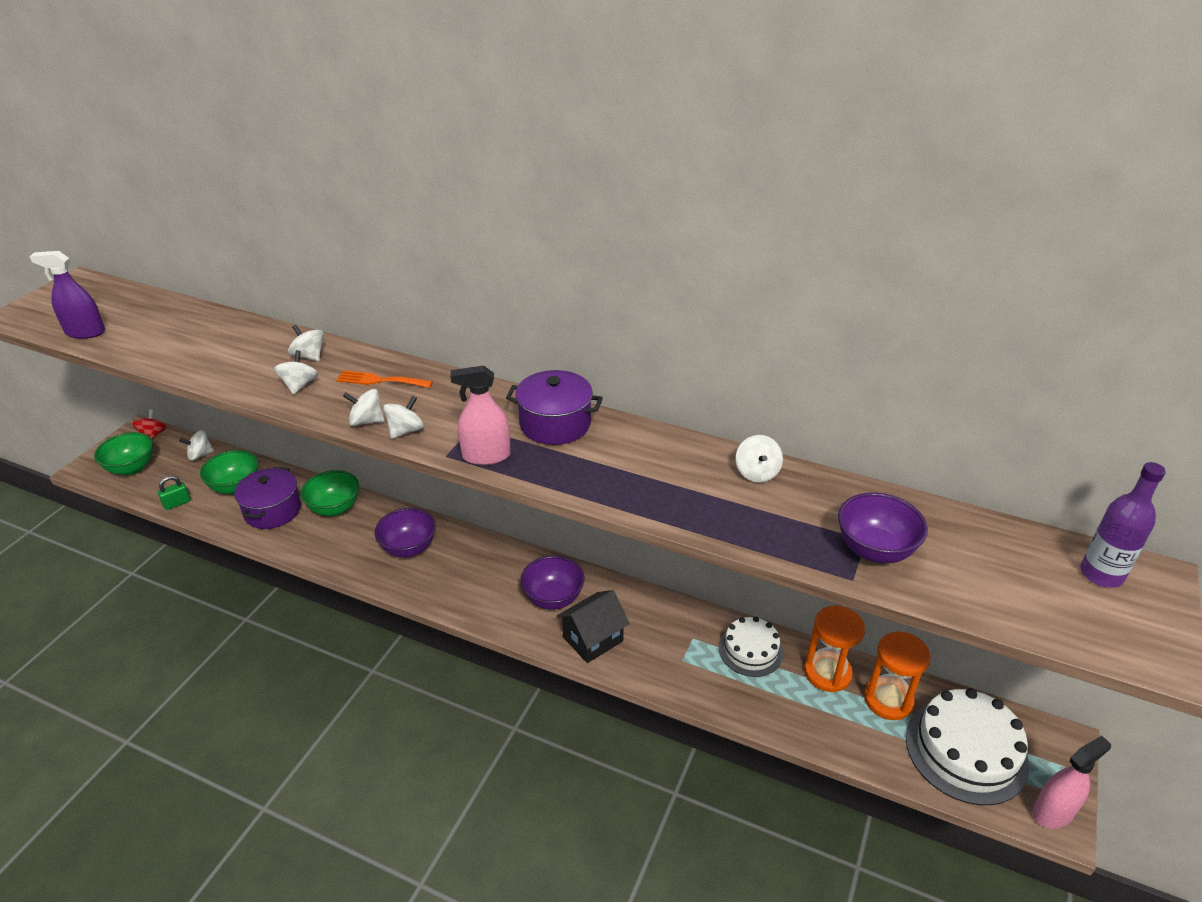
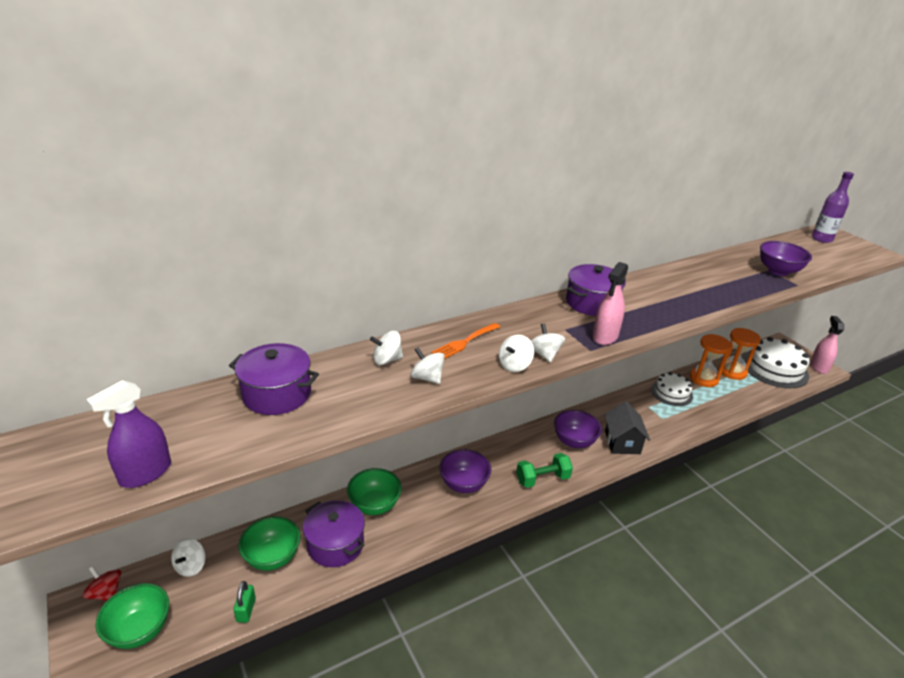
camera: 55 degrees left, 5 degrees down
(214, 333) = (277, 394): none -> purple pot
(466, 599) = (542, 479): none -> green dumbbell
(757, 473) = (693, 270): white spinning top -> none

